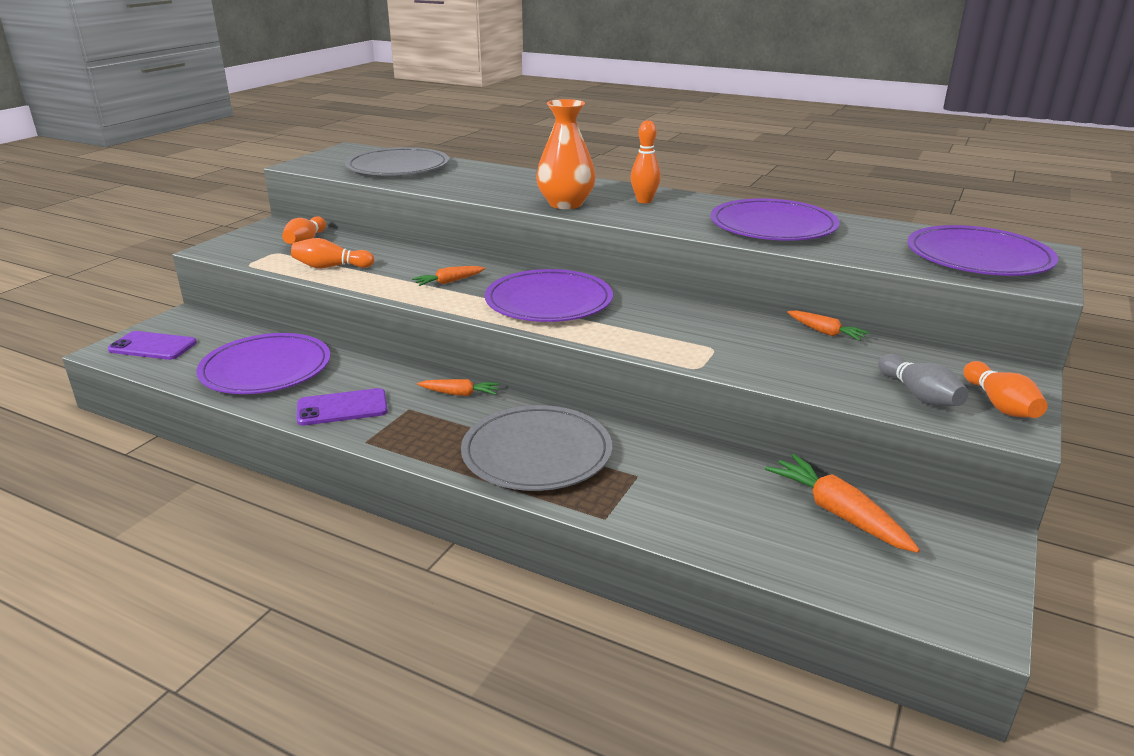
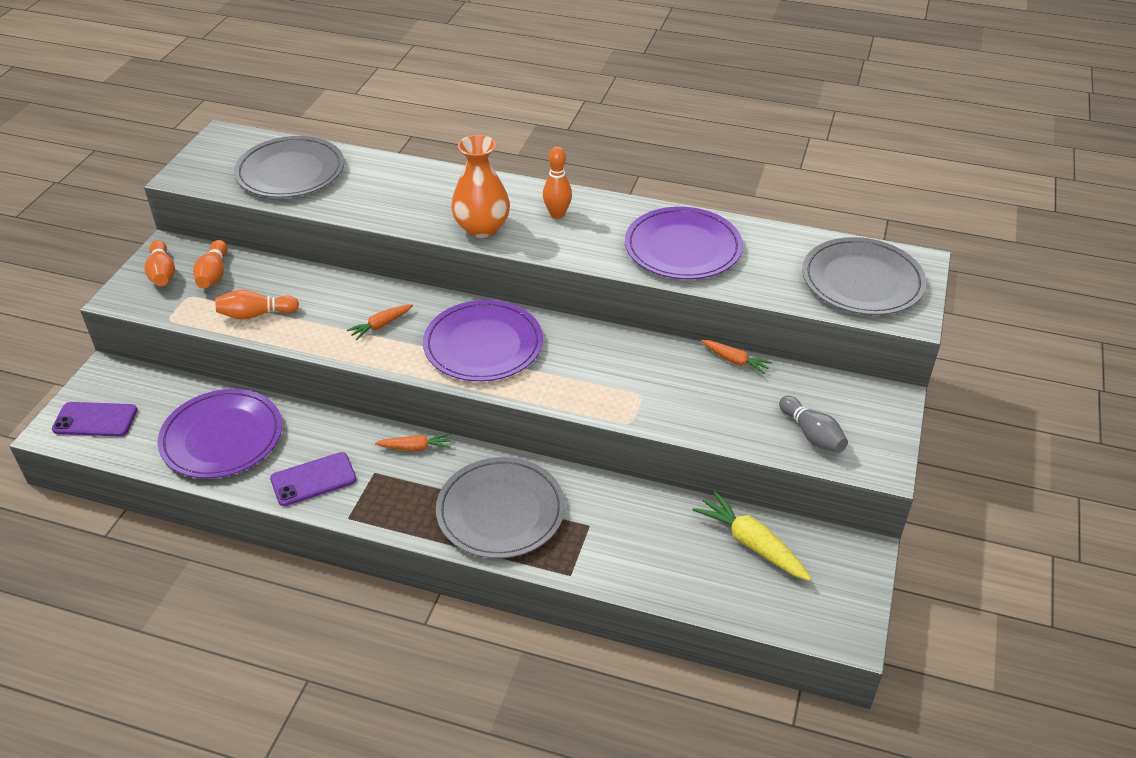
camera: 10 degrees left, 15 degrees up
(838, 513) = (751, 544): orange carrot -> yellow carrot
(978, 257) = (862, 281): purple plate -> grey plate
(1000, 405) = (874, 438): orange bowling pin -> orange bowling pin (162, 273)

